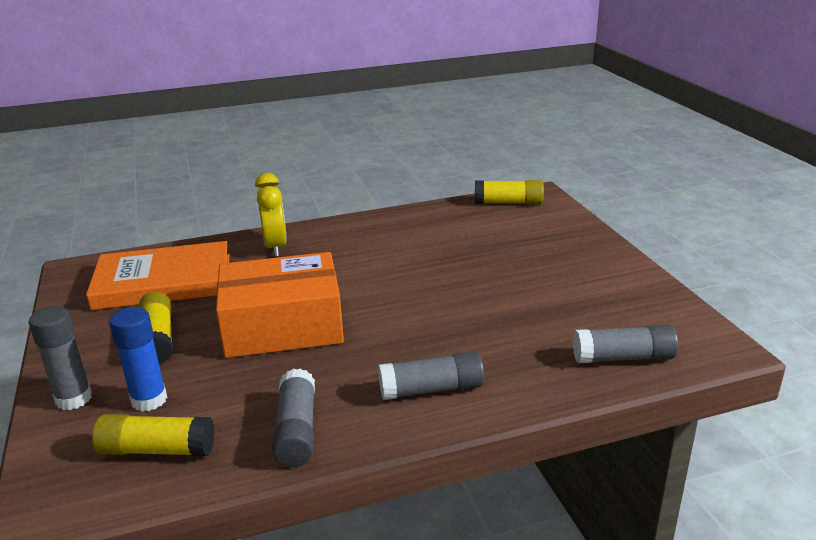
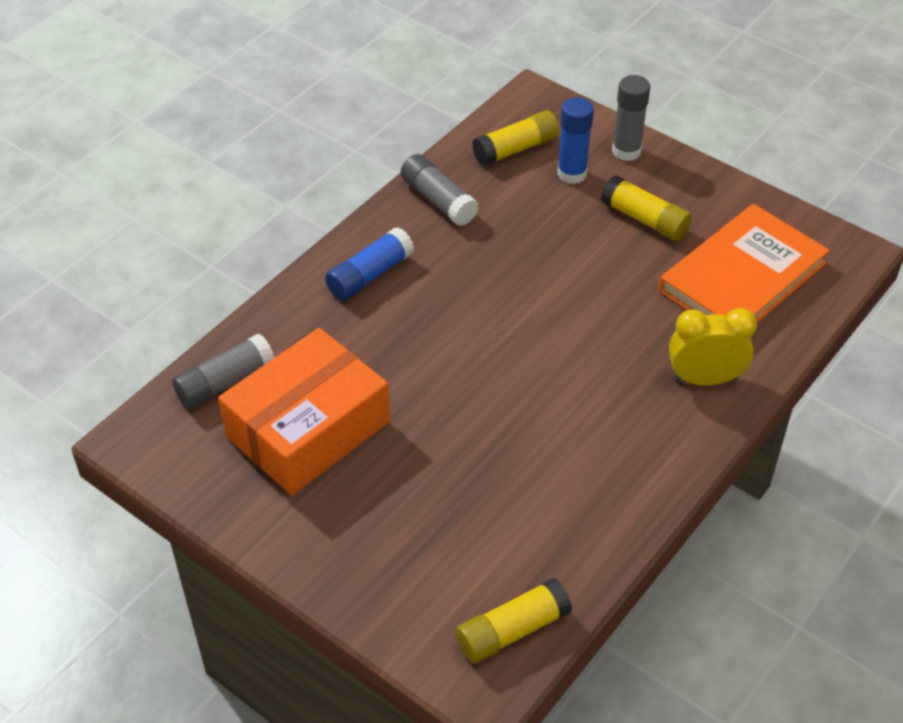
camera: 145 degrees right, 20 degrees up
(275, 247) = (704, 379): yellow clock -> yellow clock turned 135 degrees clockwise
(283, 326) = (559, 280): orange box -> orange box (308, 429)
(431, 389) = (369, 275): grey glue stick -> blue glue stick

